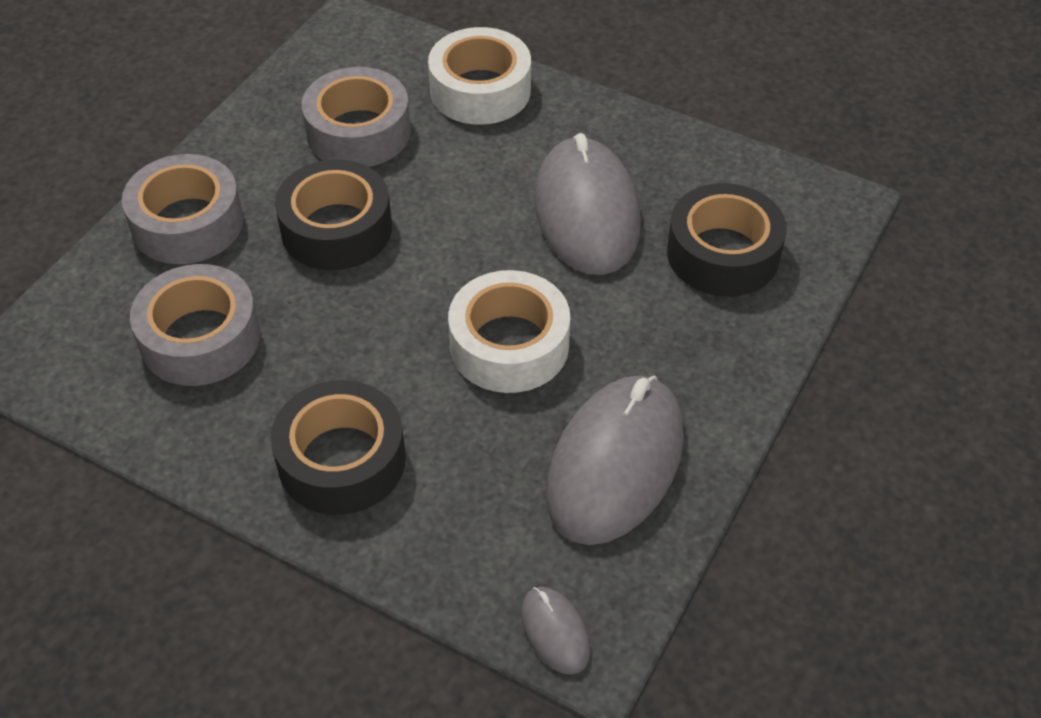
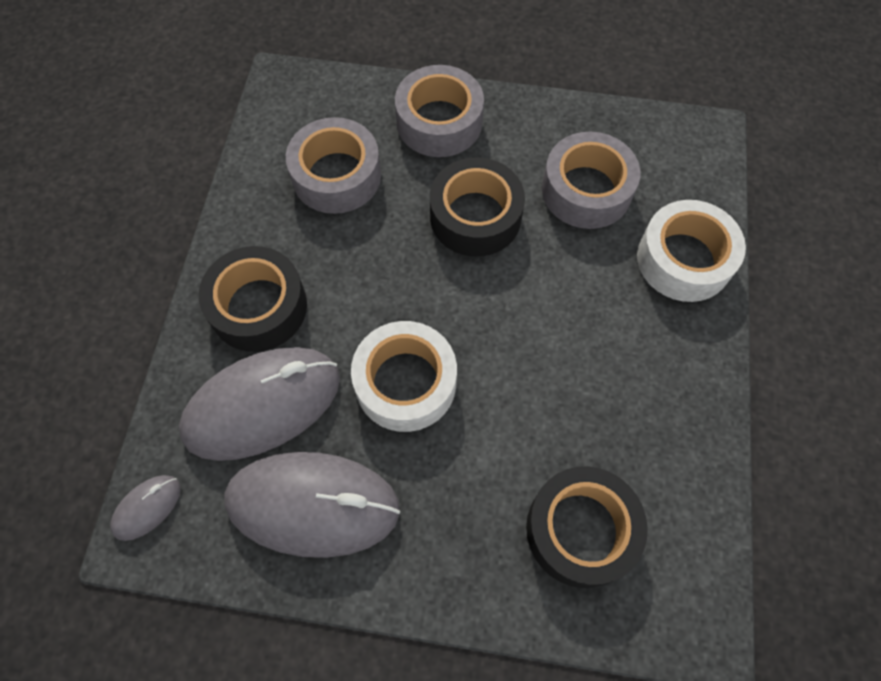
camera: 70 degrees right, 15 degrees up
(586, 212) = (578, 394): grey mouse -> grey mouse (262, 405)

